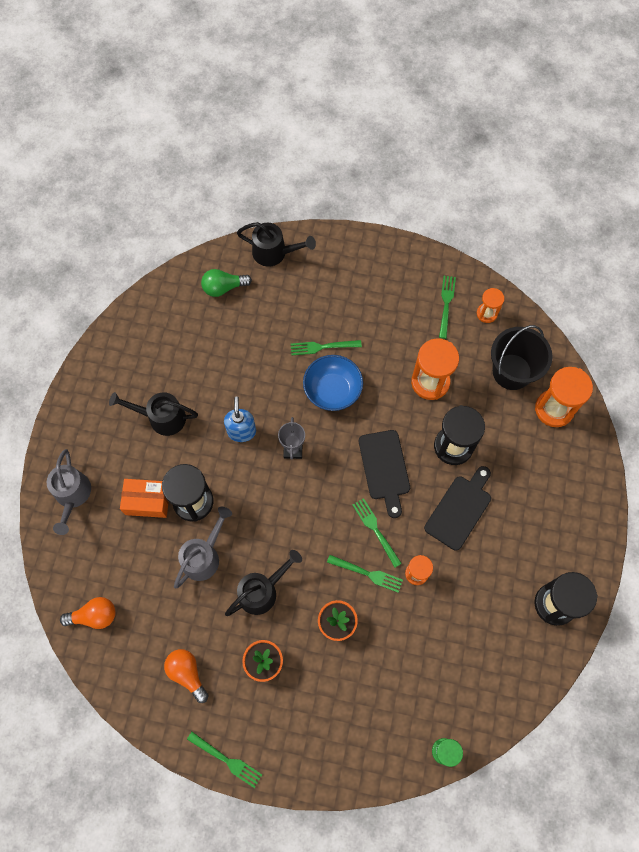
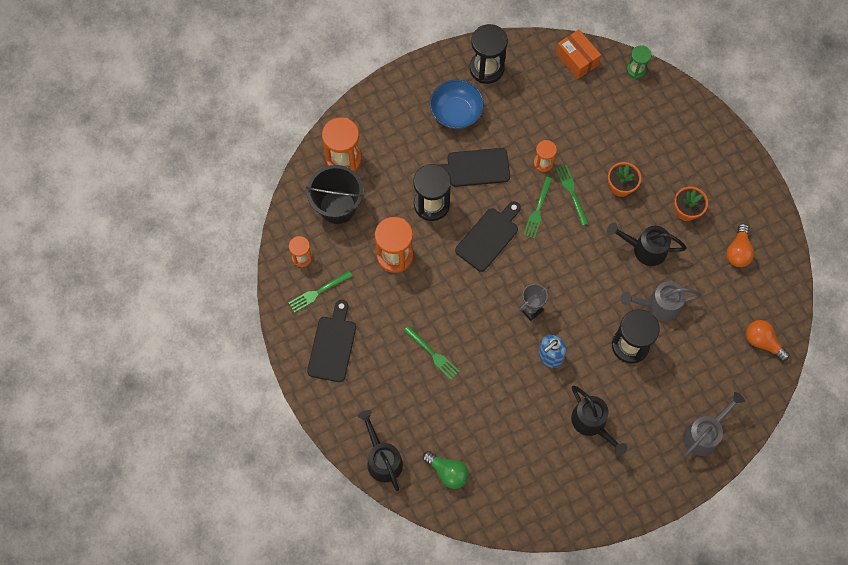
camera: 130 degrees left, 0 degrees up
(147, 501) = (659, 377): orange box -> orange box (577, 59)
(226, 760) = (761, 186): green fork -> none
(332, 390) = (461, 318): blue bowl -> blue bowl (456, 112)
(392, 283) = (333, 345): none -> black cutting board

